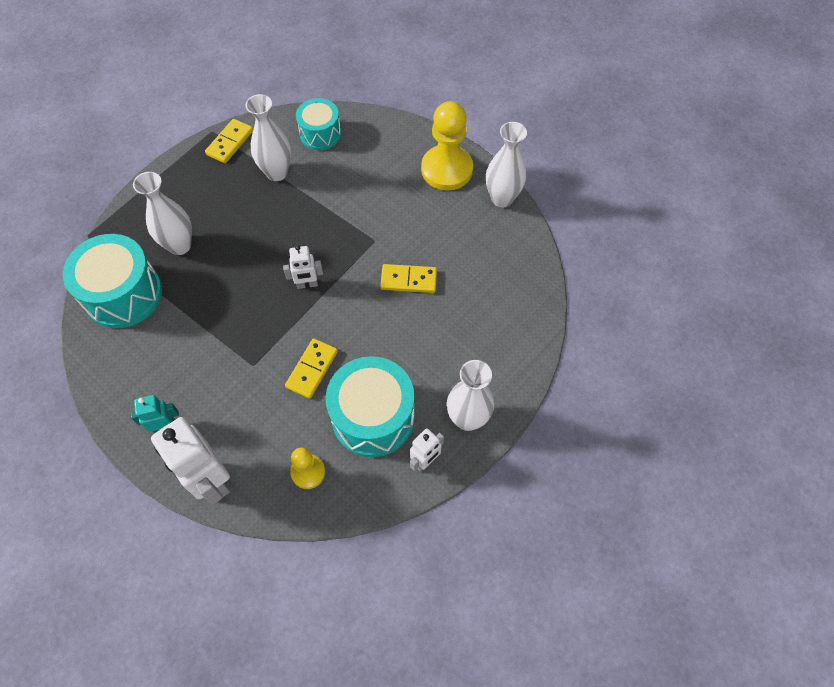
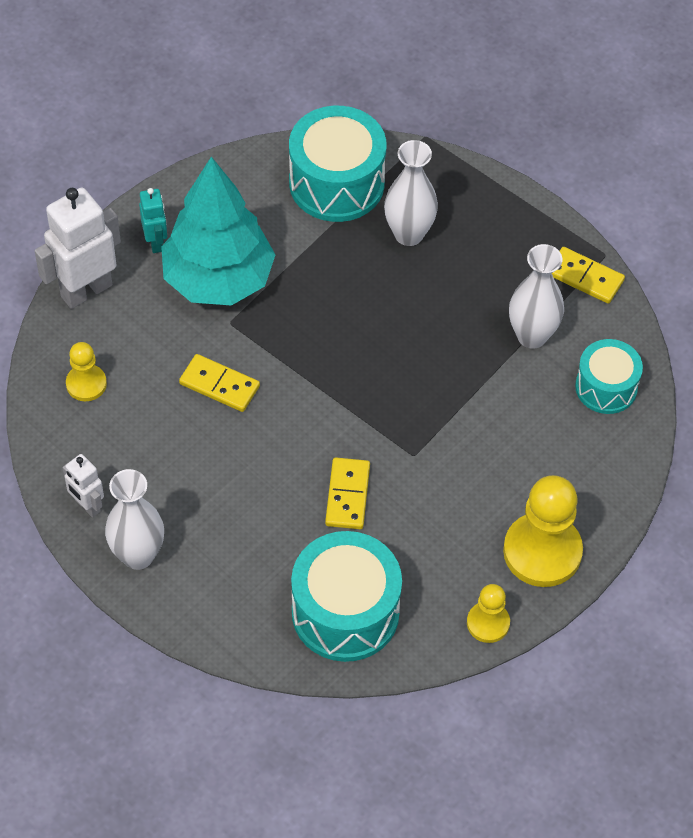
camera: 90 degrees right, 5 degrees down
(210, 375) = (218, 280): none -> turquoise tree
(307, 284) = (344, 377): white robot -> none
(373, 417) = (150, 451): turquoise drum -> turquoise drum (345, 612)
(502, 198) = (488, 623): white vase -> yellow pawn

